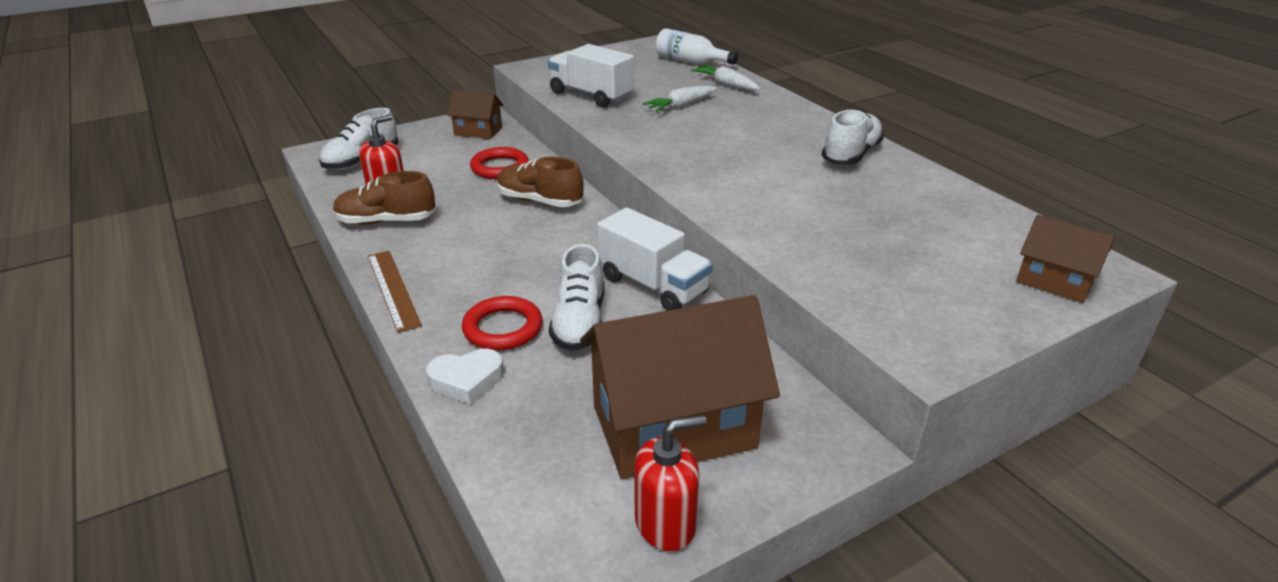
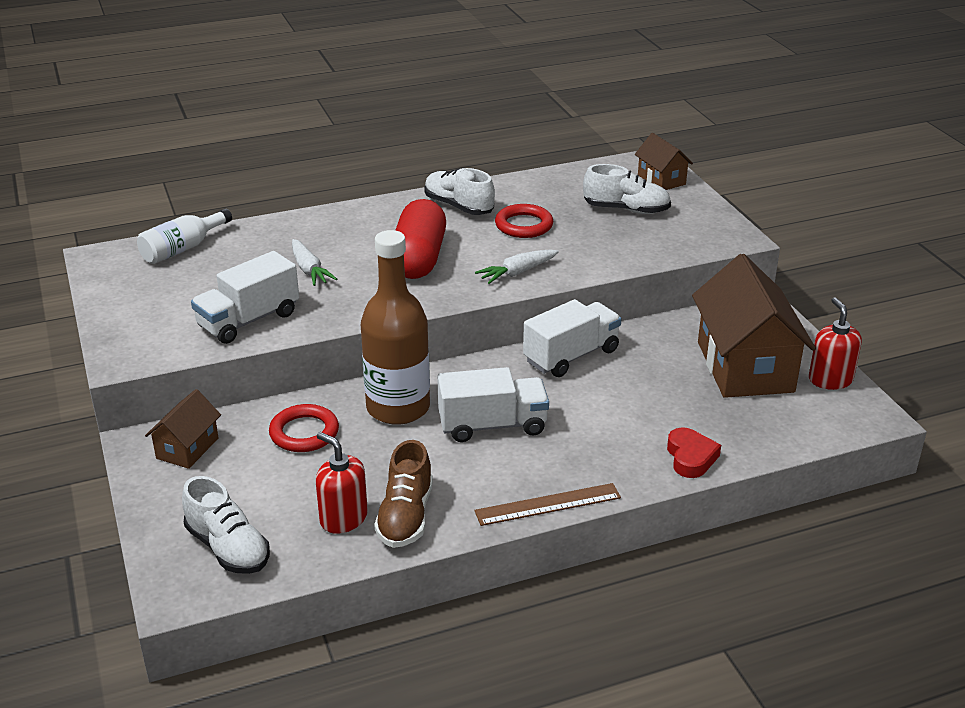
camera: 80 degrees left, 0 degrees up
(467, 381) = (690, 457): white heart -> red heart
(503, 328) = (622, 437): red ring -> red ring (524, 225)
(518, 249) = (492, 425): none -> white truck
(539, 201) = (398, 408): brown shoe -> brown bottle
(579, 322) = (619, 397): white shoe -> white shoe (626, 209)
(726, 85) = (266, 238): white carrot -> white carrot (517, 272)
(727, 146) = (418, 258): none -> red capsule
(1054, 281) = (661, 179): brown house -> brown house turned 75 degrees counterclockwise

